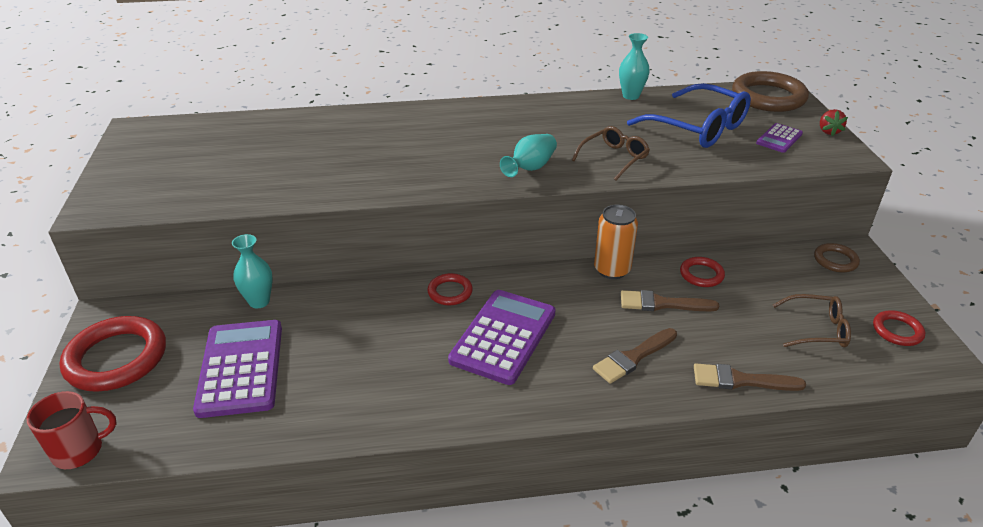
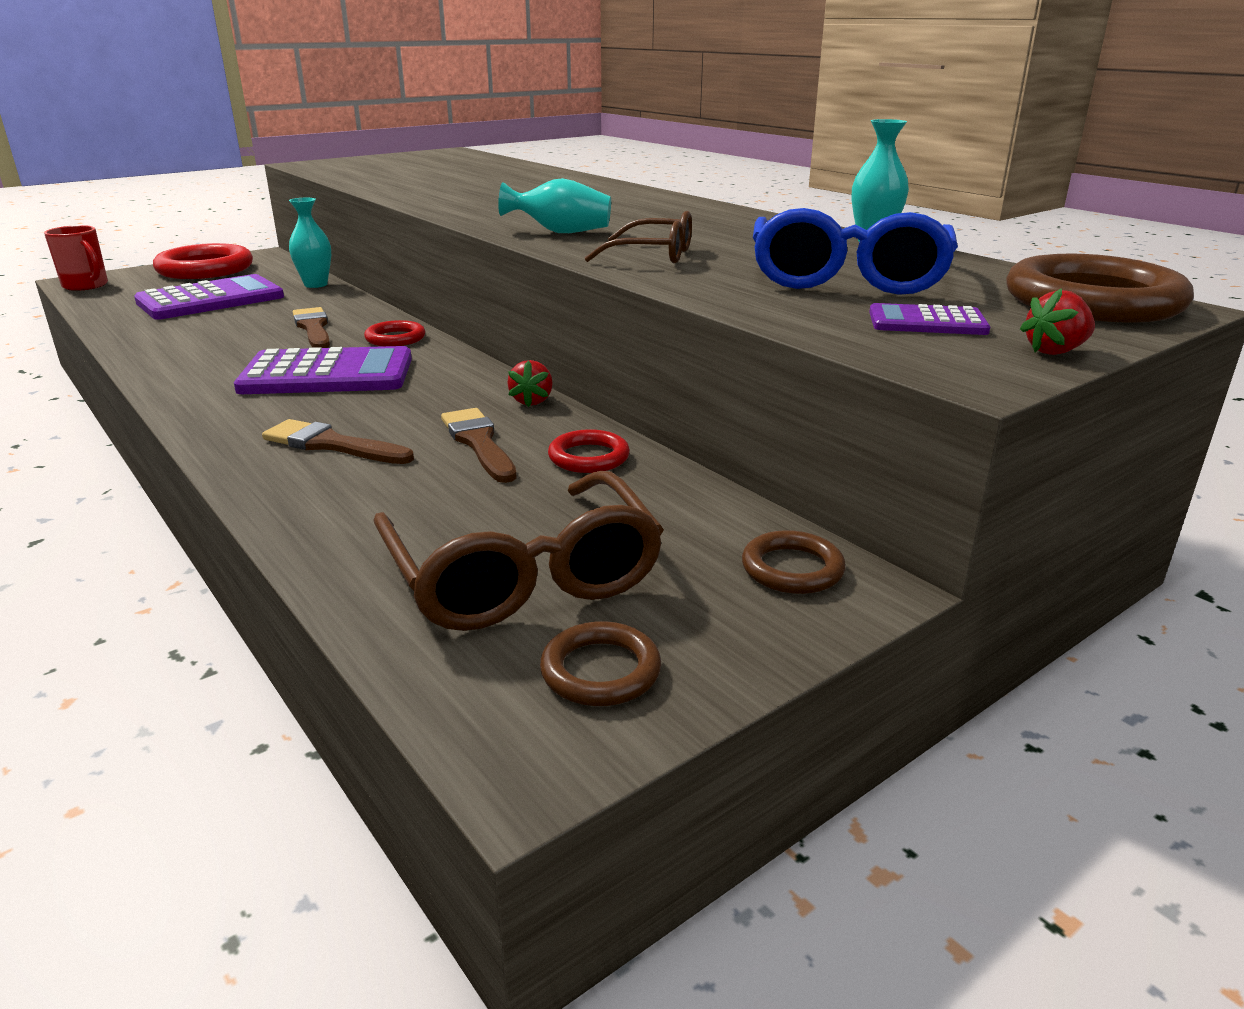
camera: 60 degrees right, 10 degrees down
(612, 270) = (532, 401): orange can -> red strawberry
(741, 380) = (322, 525): brown brush -> brown brush (313, 328)
(816, 329) = (522, 574): brown glasses -> brown glasses, size x1.73
(897, 331) = (600, 671): red ring -> brown ring

